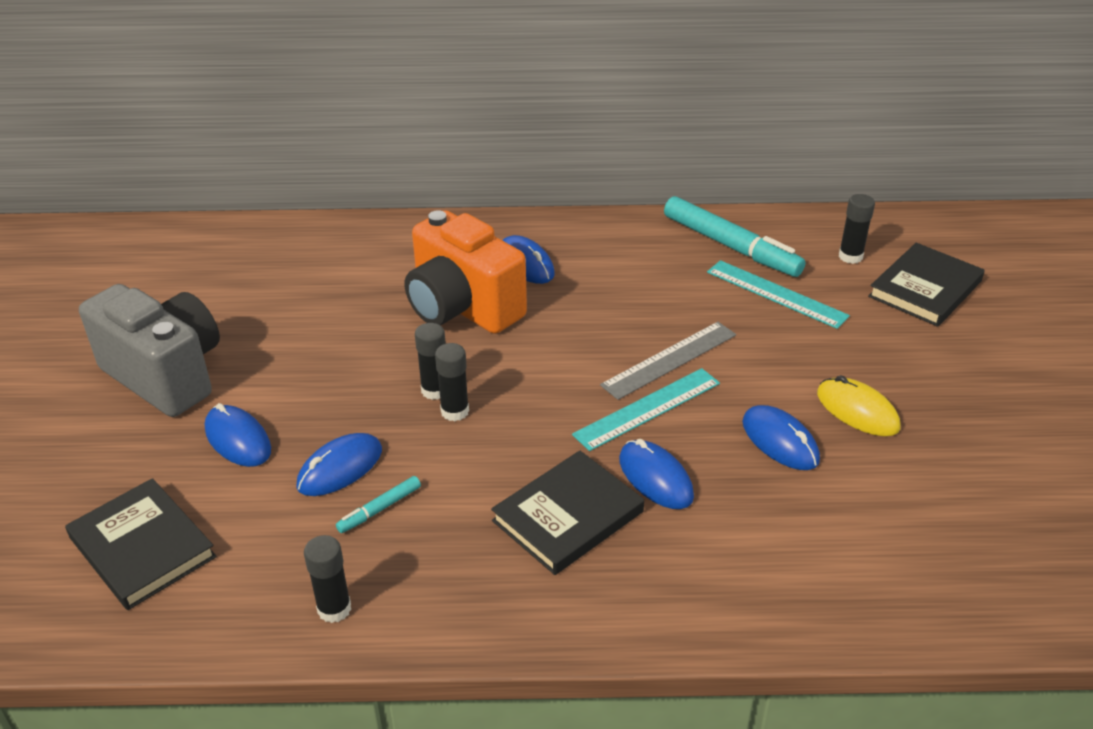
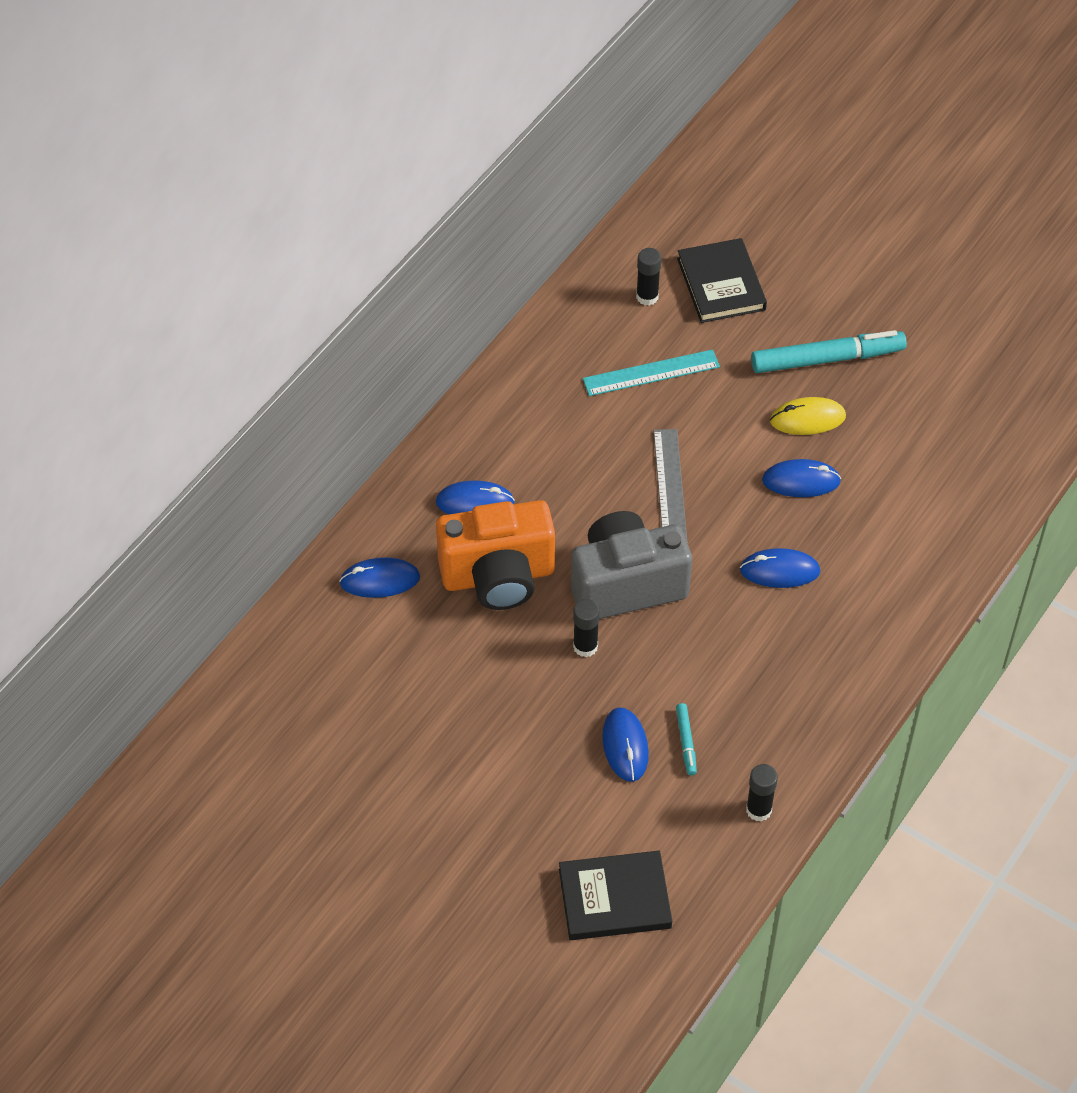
camera: 55 degrees left, 15 degrees up
(166, 375) = (419, 813): grey camera -> grey camera (626, 585)
(238, 439) = (541, 796): blue mouse -> blue mouse (380, 580)
(455, 411) = (619, 647): black glue stick -> none
(568, 516) = (776, 640): black book -> none
(647, 408) = (710, 532): turquoise ruler -> none
(730, 246) = (569, 358): turquoise marker -> turquoise marker (826, 359)

